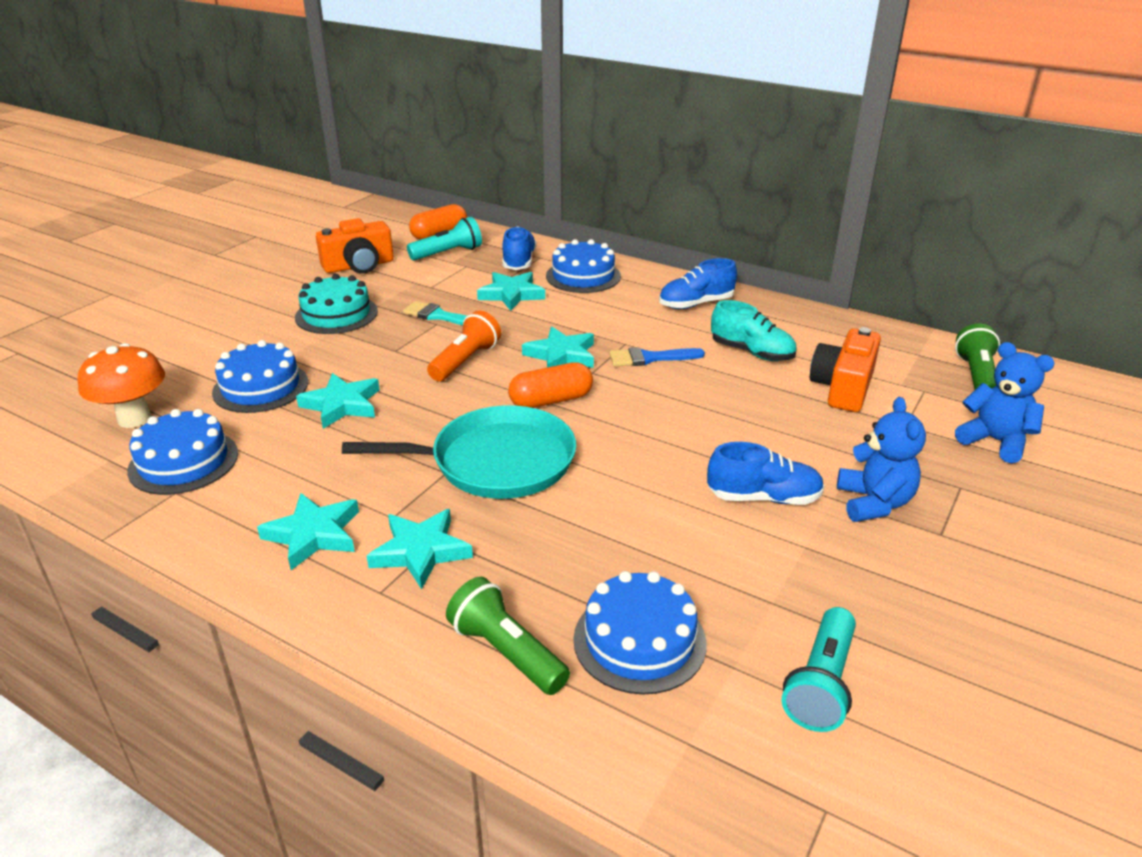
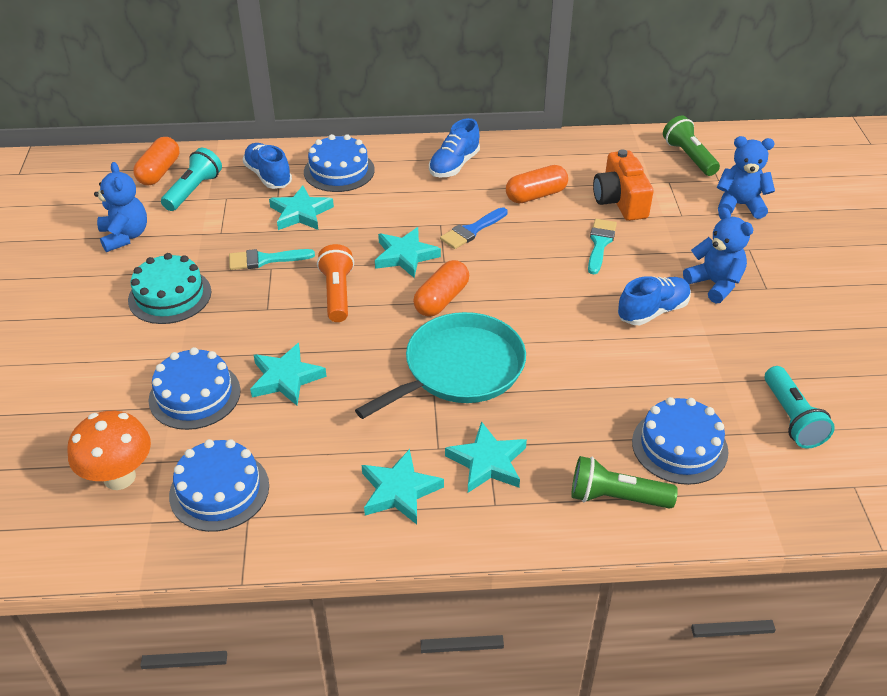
camera: 35 degrees left, 10 degrees up
(359, 266) = (125, 236): orange camera -> blue teddy bear
(752, 352) = (536, 195): turquoise shoe -> orange capsule
(774, 415) = (600, 243): none -> turquoise brush

